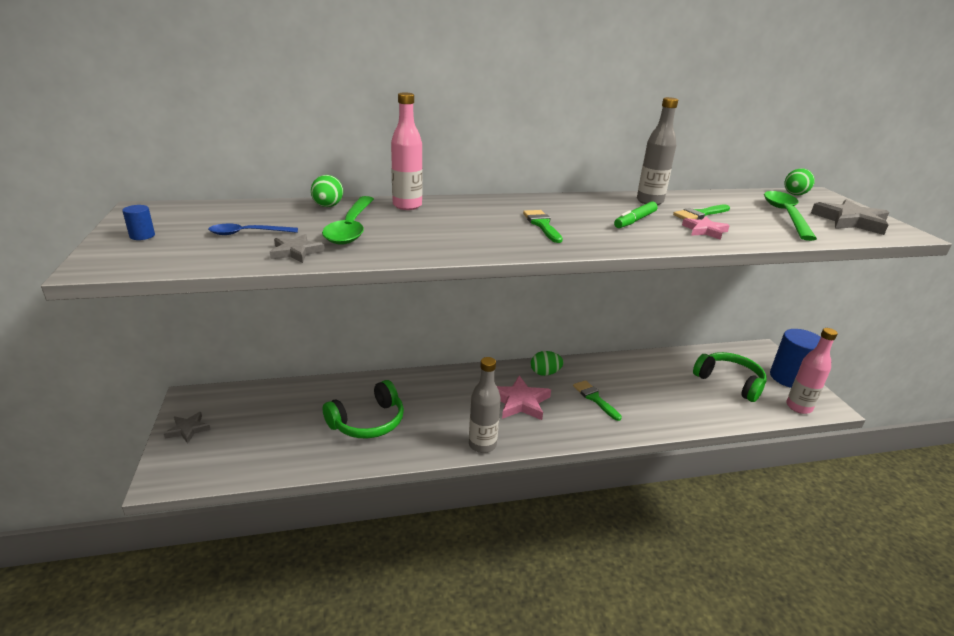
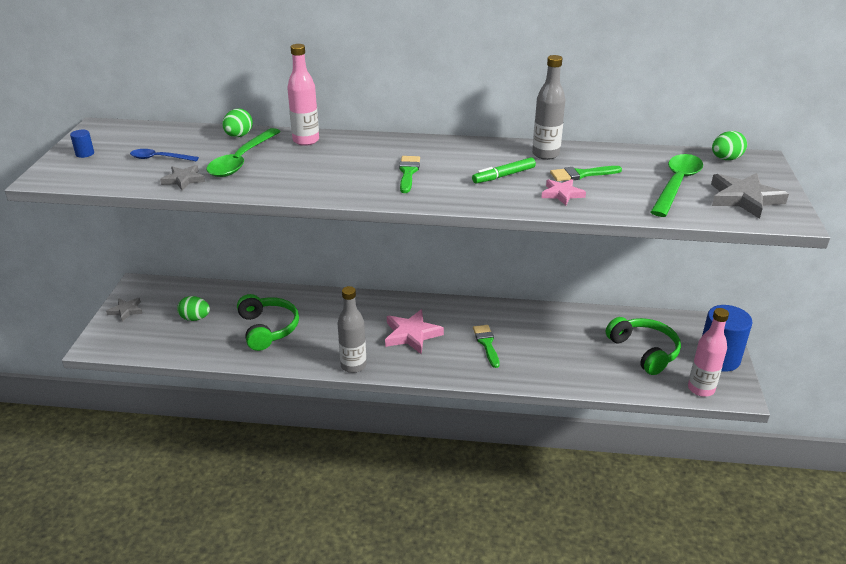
camera: 20 degrees right, 5 degrees up
(368, 422) = (267, 329): green headphones -> green headphones turned 90 degrees counterclockwise
(545, 373) = (454, 311): green egg -> green egg (195, 318)

